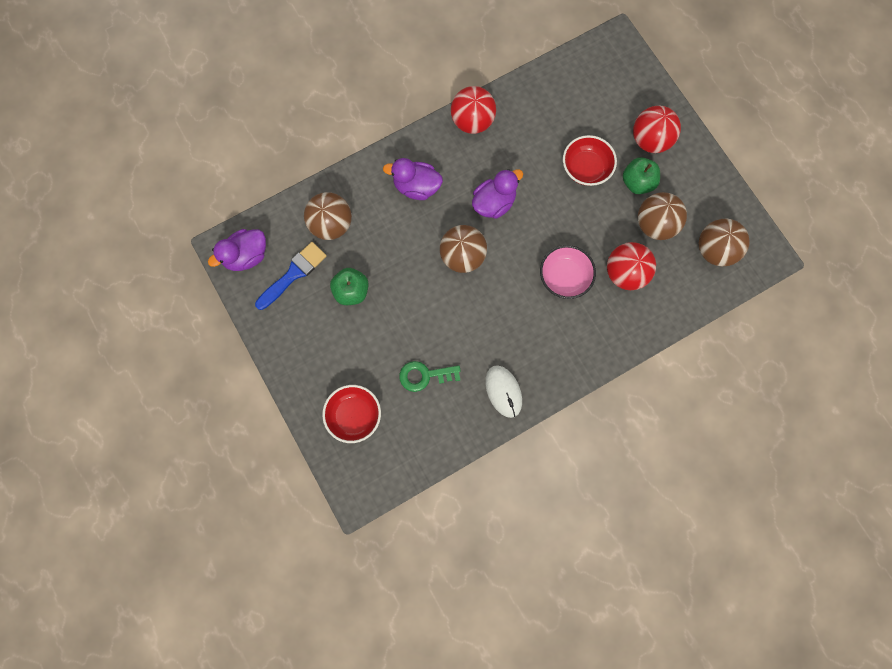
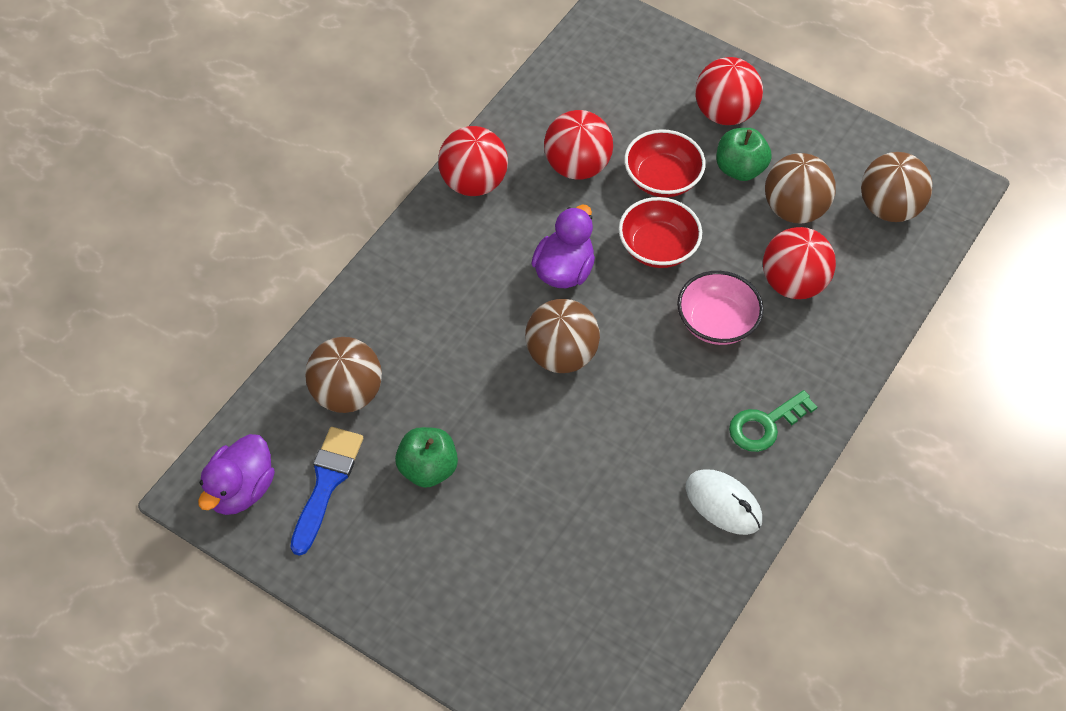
camera: 30 degrees left, 20 degrees down
(354, 415) = (529, 635): red bowl -> red bowl (657, 248)
(416, 187) = (442, 295): purple duck -> none
(425, 375) = (600, 534): green key -> green key (765, 425)
(539, 137) = (576, 166): none -> red ball

